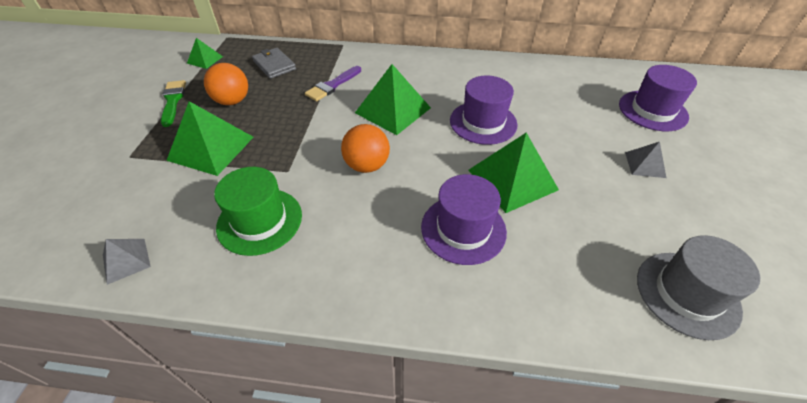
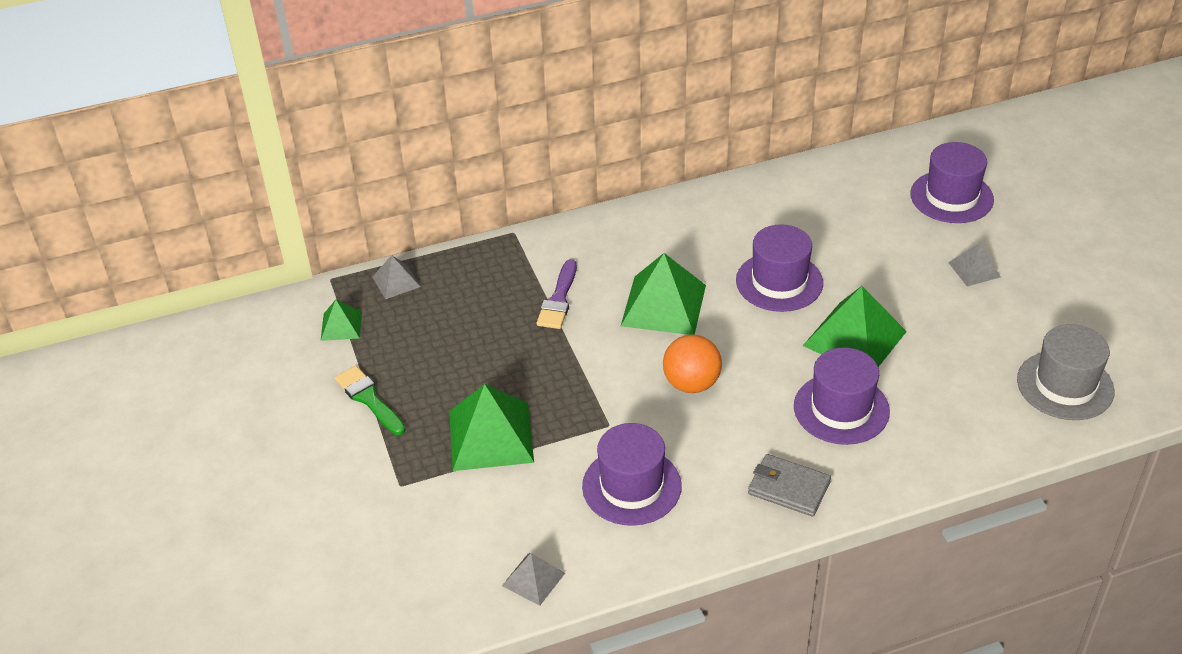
camera: 25 degrees left, 5 degrees down
(232, 101) = (450, 369): orange ball -> none
(256, 48) = (396, 281): none -> grey pyramid
(260, 221) = (631, 486): green hat -> purple hat
(274, 65) = (451, 298): grey wallet -> grey wallet (788, 488)

